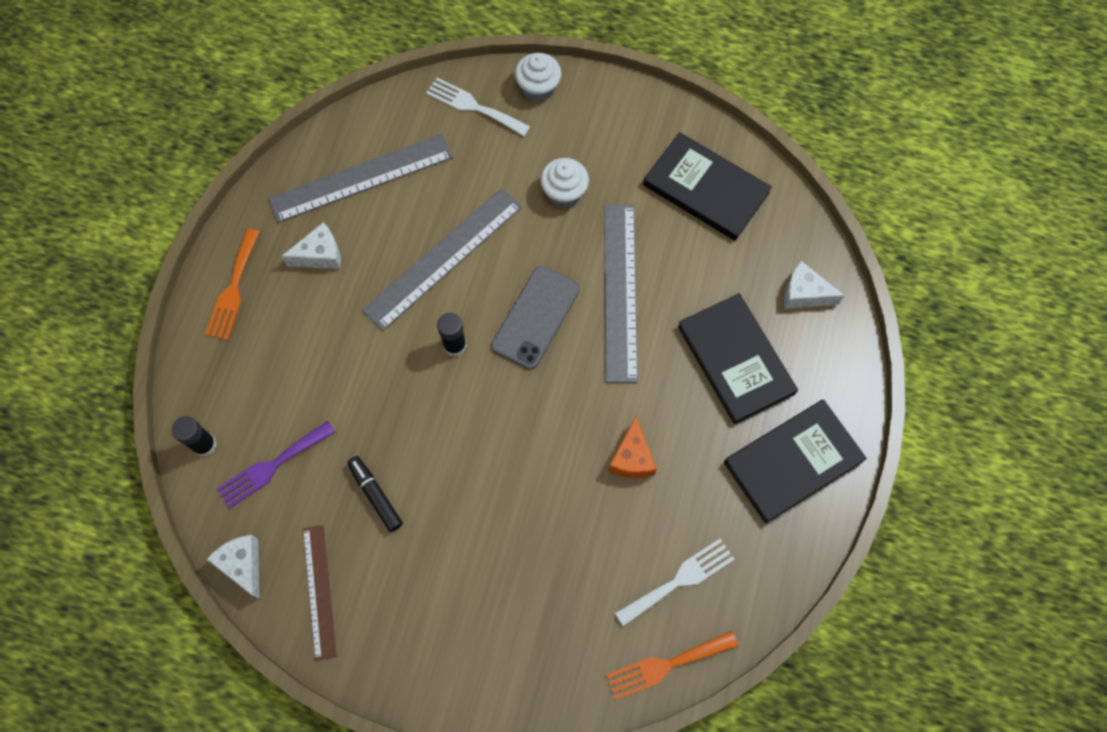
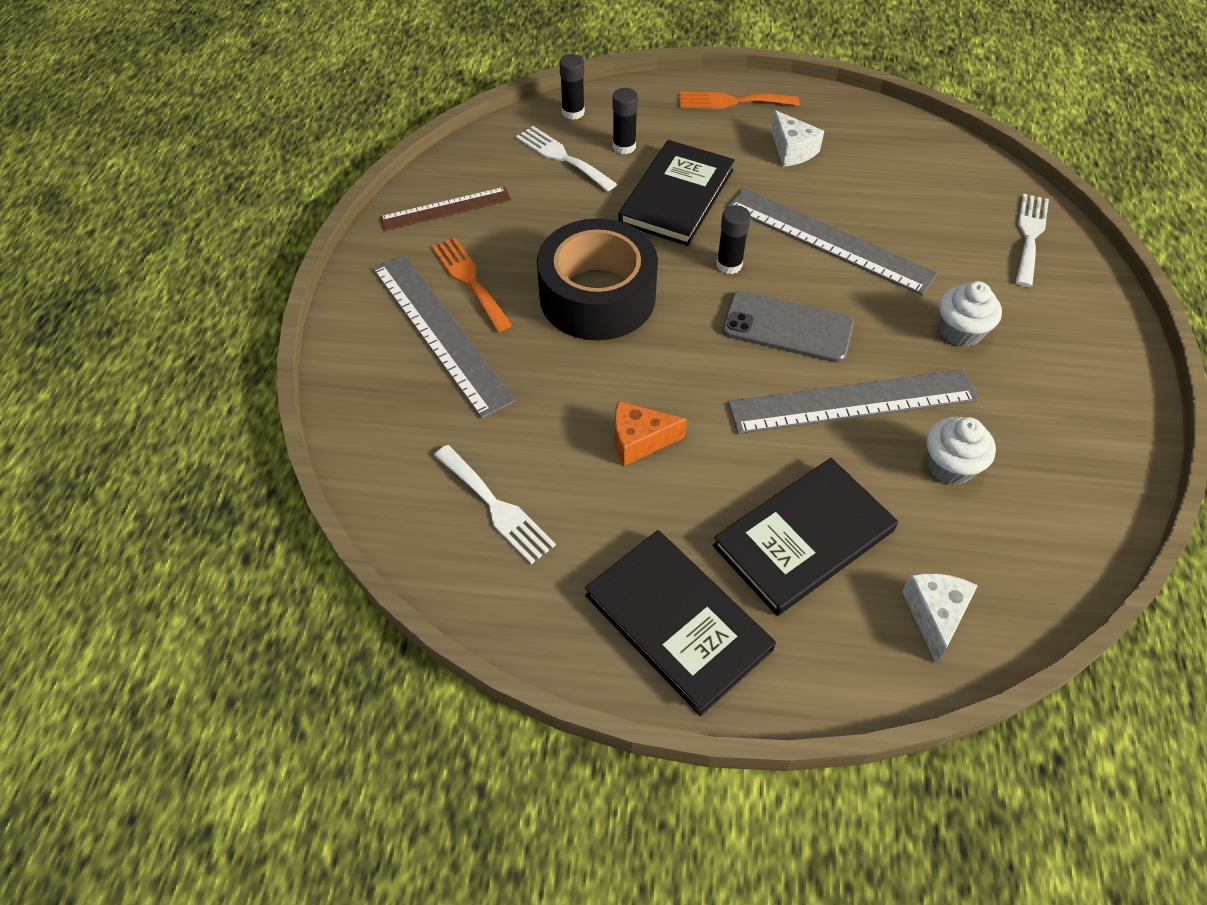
camera: 80 degrees right, 15 degrees down
(243, 565) = (464, 156): white cheese -> none
(272, 404) = (624, 146): none -> black glue stick
(272, 466) = (562, 157): purple fork -> white fork
(361, 178) = (893, 164): grey ruler -> grey ruler (441, 332)
(375, 495) = (548, 231): black marker -> none
(469, 464) = (597, 296): none -> black tape
(538, 88) = (1089, 288): white cupcake -> white cupcake (950, 465)
(666, 665) = (392, 505): orange fork -> orange fork (469, 280)
(706, 189) = (1041, 477): black book -> black book (677, 196)

